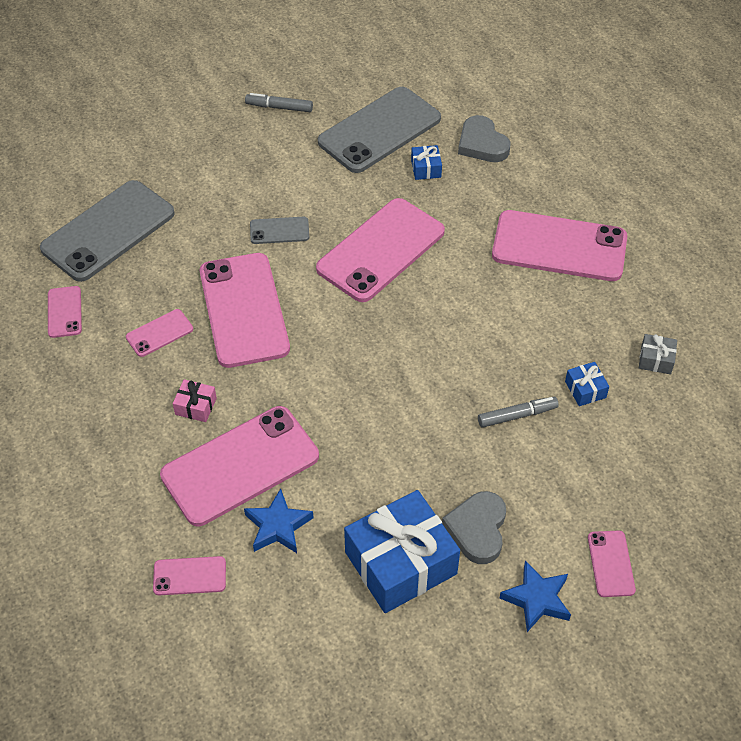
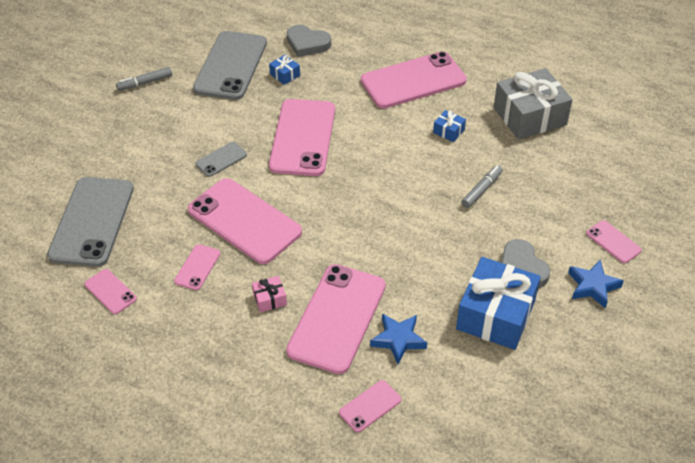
camera: 35 degrees left, 5 degrees down
(585, 389) = (506, 154): blue gift -> blue gift (448, 131)
(656, 360) = (529, 116): grey gift -> grey gift, size x2.35

